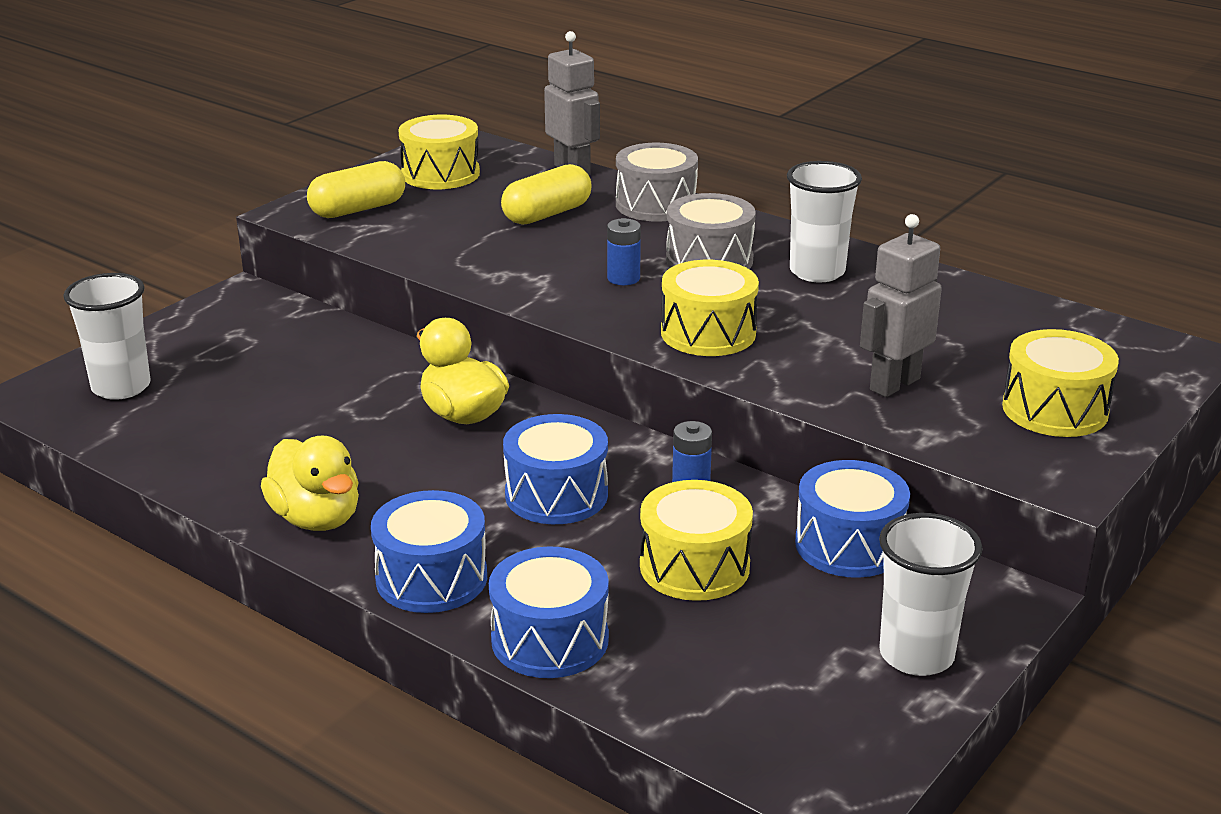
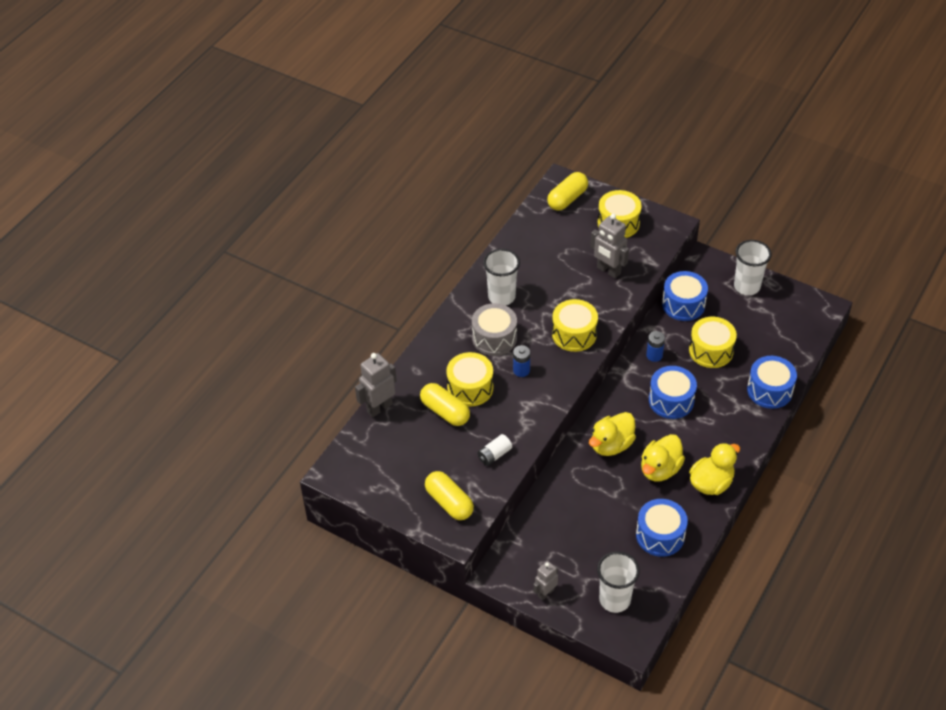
camera: 95 degrees left, 20 degrees up
(179, 329) = (545, 593): none -> grey robot
(380, 461) = (660, 469): none -> yellow duck
(431, 578) = (742, 434): blue drum -> blue drum (660, 535)
(437, 246) = (494, 455): none -> white battery
(440, 174) = (390, 472): yellow drum -> yellow drum (470, 388)
(656, 204) = (426, 365): grey drum -> none
(1124, 355) = (567, 199): none -> yellow capsule

